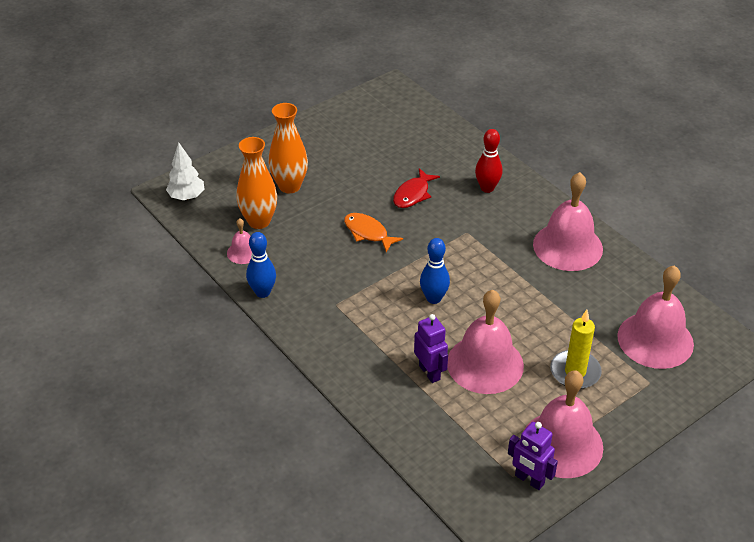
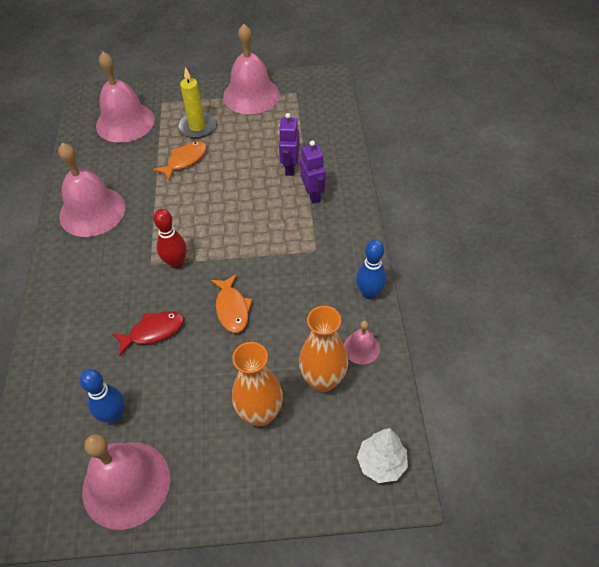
camera: 145 degrees left, 10 degrees up
(433, 298) = (236, 219): blue bowling pin -> blue bowling pin (114, 415)
(485, 364) = (248, 156): pink bell -> pink bell (126, 484)
(487, 188) = (84, 301): red bowling pin -> red bowling pin (176, 263)
(529, 480) = (289, 87): purple robot -> purple robot (313, 195)
(543, 329) = (185, 160): none -> orange fish

